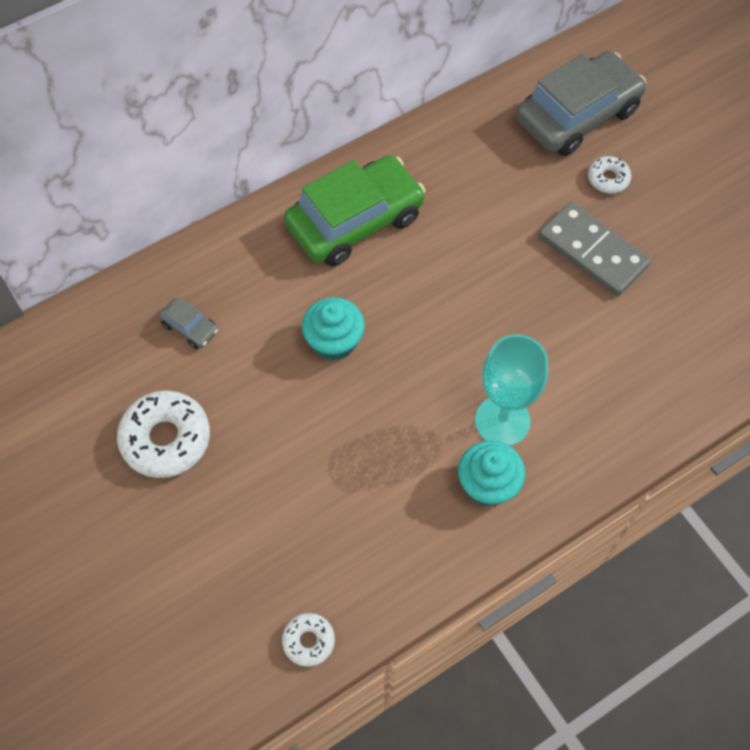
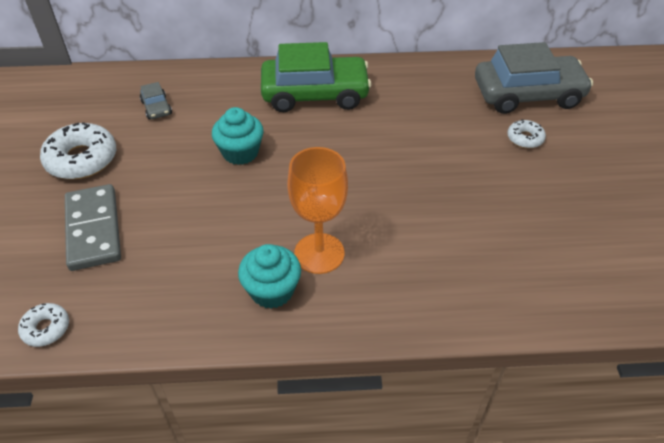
camera: 30 degrees right, 15 degrees down
(502, 421) = (319, 253): turquoise goblet -> orange goblet
(592, 251) = (478, 177): grey domino -> grey domino (93, 229)

